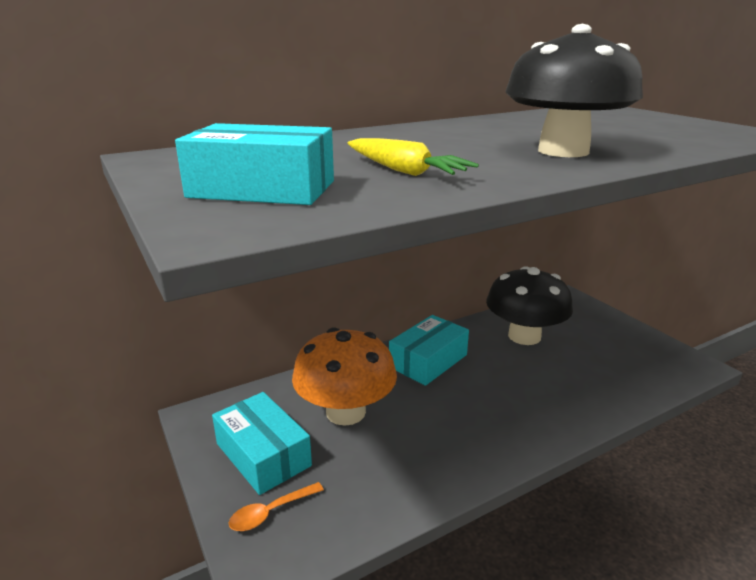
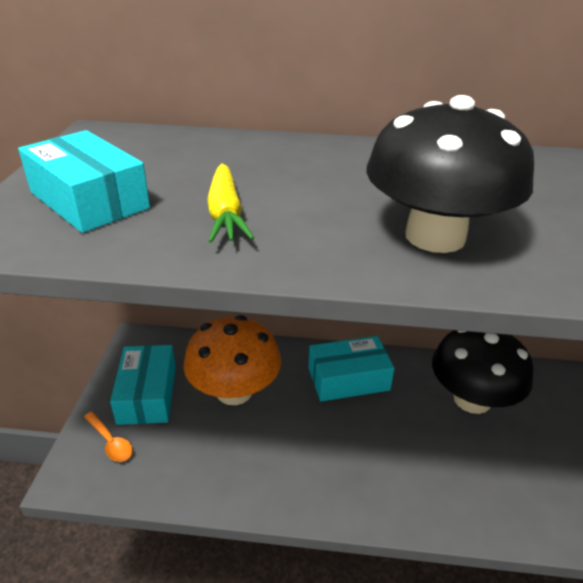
camera: 35 degrees right, 10 degrees up
(271, 512) = (110, 442): orange spoon -> orange spoon turned 135 degrees counterclockwise

